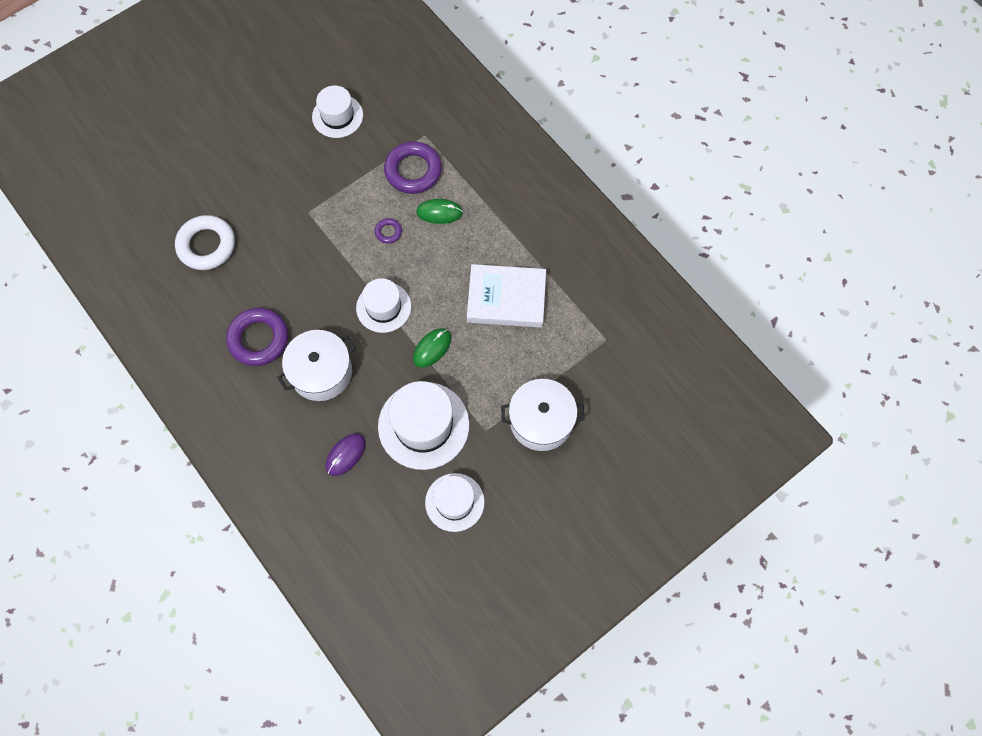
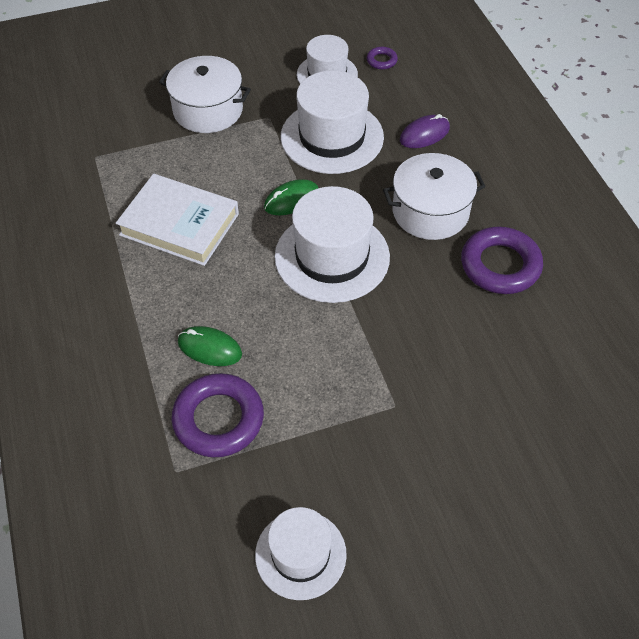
camera: 160 degrees left, 15 degrees down
(206, 245) = (556, 402): white ring -> none
(383, 307) = (332, 256): white hat -> white hat, size x1.58
(388, 232) = (290, 343): purple ring -> purple ring (381, 61)

